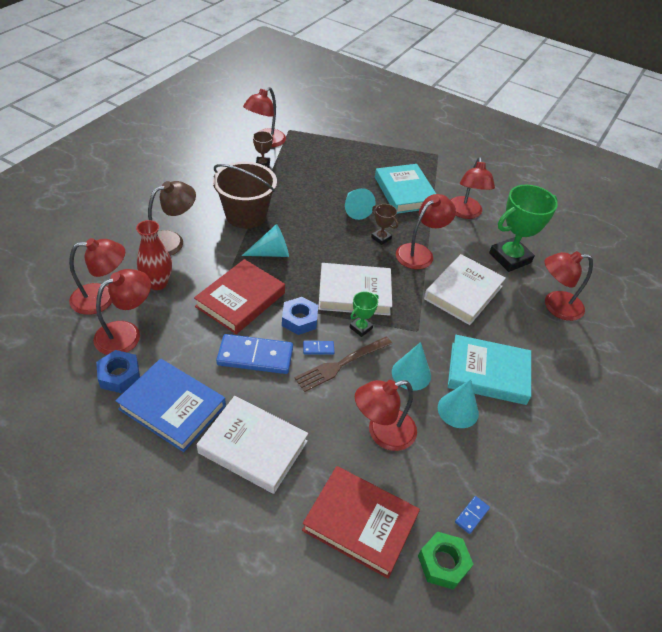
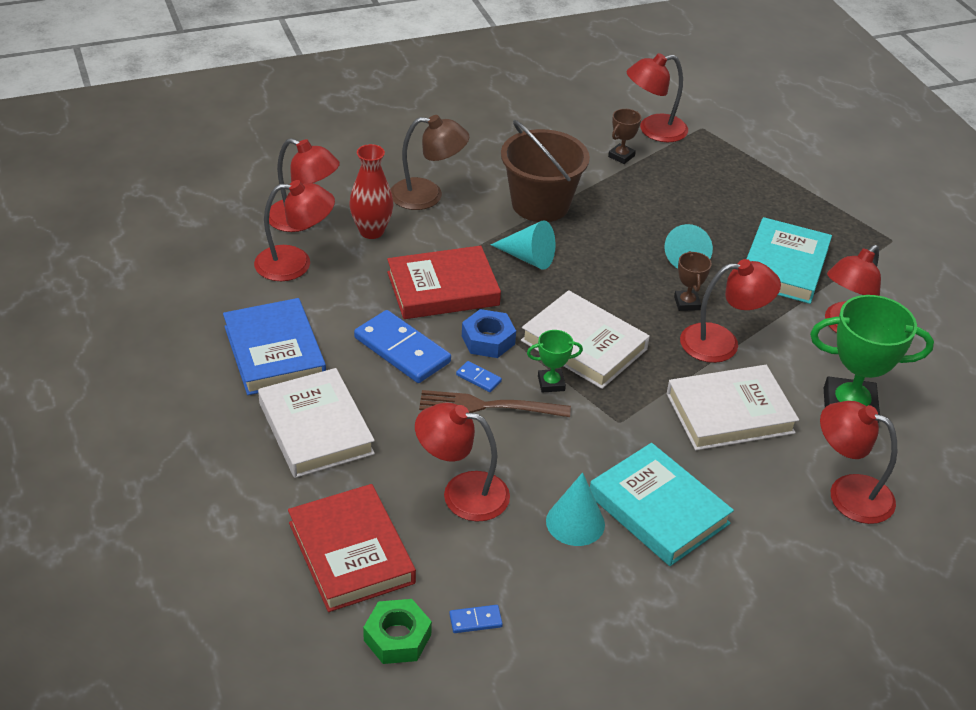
camera: 40 degrees right, 5 degrees down
(119, 375) = (253, 298): blue nut -> none
(411, 374) = (560, 458): turquoise cone -> none

